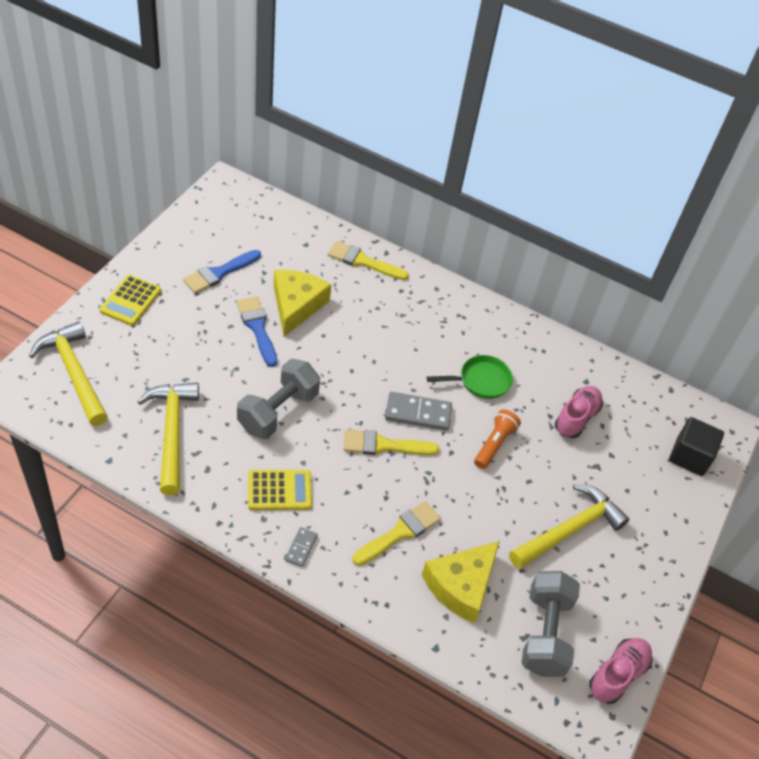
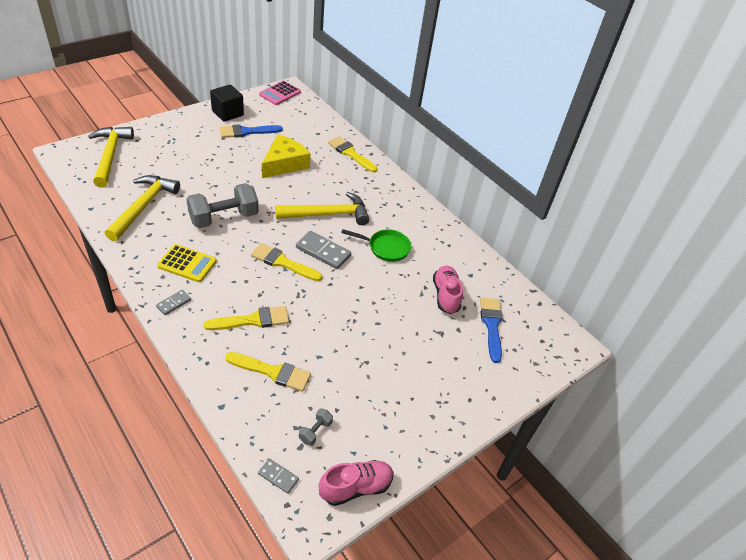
camera: 25 degrees right, 5 degrees down
(130, 301) = (178, 129): yellow calculator -> none
(219, 197) = (280, 93): none -> pink calculator
(257, 327) = (248, 168): blue brush -> blue brush (491, 325)
(461, 585) = (272, 372): yellow cheese -> yellow brush
(494, 444) = (367, 290): orange flashlight -> none
(540, 698) = (278, 477): none -> grey domino
(544, 633) = (315, 431): grey dumbbell -> grey dumbbell, size x0.43
(569, 529) = (387, 367): yellow hammer -> yellow hammer (327, 214)
(576, 418) = (445, 295): pink shoe -> pink shoe turned 60 degrees counterclockwise
(689, 456) = (526, 354): black cube -> black cube (227, 113)

